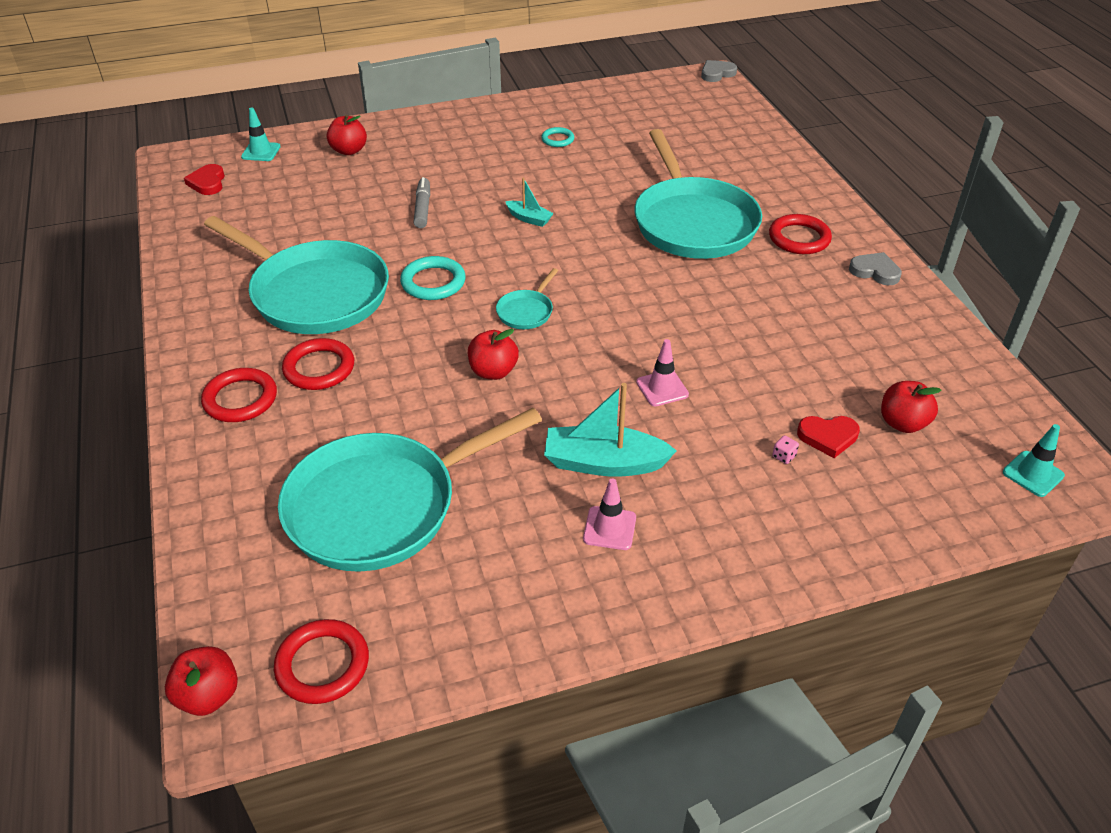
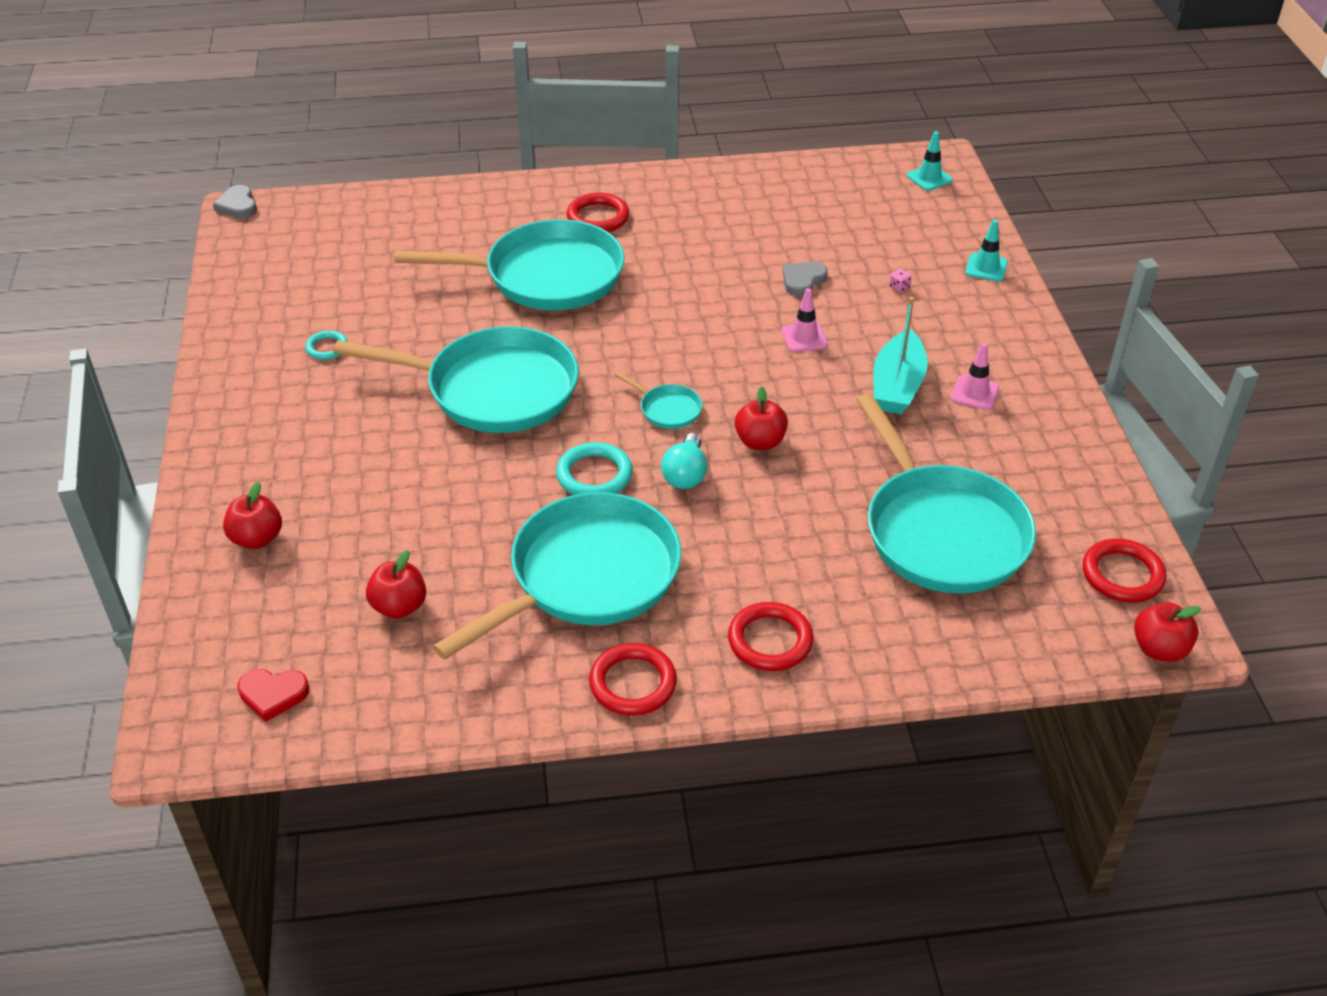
camera: 80 degrees left, 0 degrees up
(261, 152) = (211, 635): turquoise traffic cone -> turquoise traffic cone (986, 268)
(319, 368) = (729, 574): red ring -> red ring (633, 683)
(422, 208) = (436, 474): grey marker -> none
(441, 331) = (685, 474): none -> turquoise light bulb
(529, 218) = (493, 389): turquoise boat -> turquoise pan
(828, 437) = (879, 260): red heart -> none
(875, 271) = (664, 187): grey heart -> grey heart (803, 281)
(902, 423) = (867, 221): red apple -> red apple (399, 606)

